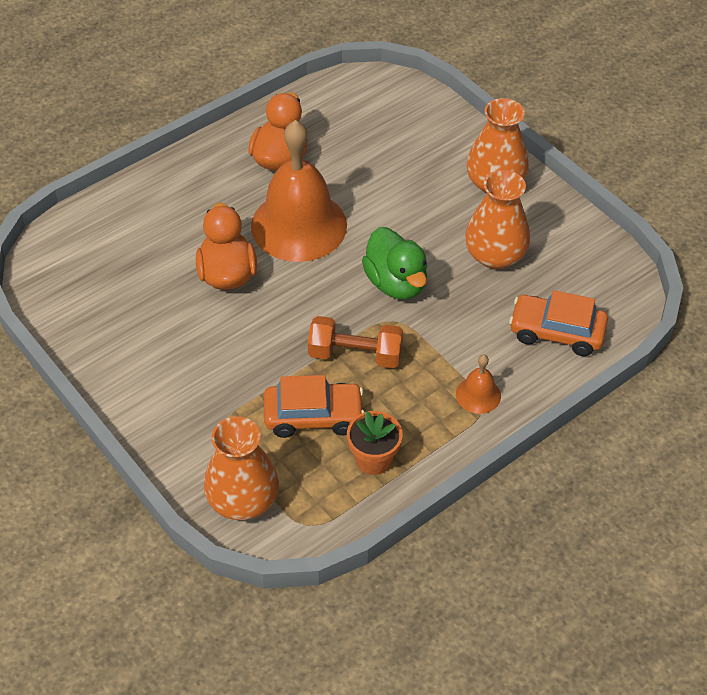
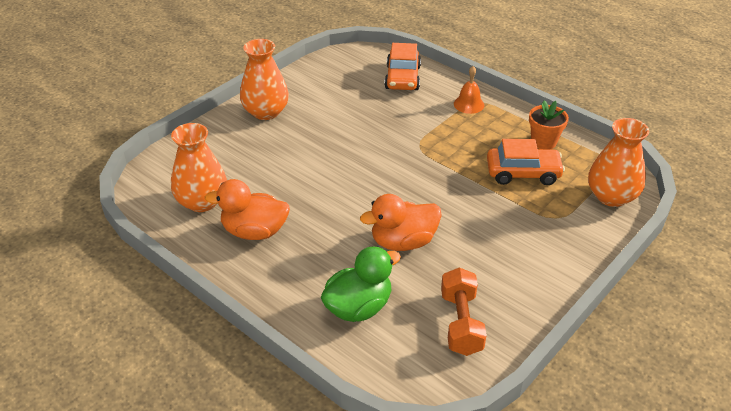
camera: 100 degrees left, 10 degrees down
(299, 225) = (335, 208): orange bell -> none
(313, 416) = (523, 173): orange car -> orange car turned 105 degrees clockwise
(355, 354) = (458, 160): orange dumbbell -> orange dumbbell (461, 323)
(396, 283) = (382, 149): green duck -> green duck (358, 307)
(494, 255) = (340, 107): orange vase -> orange vase (202, 202)

